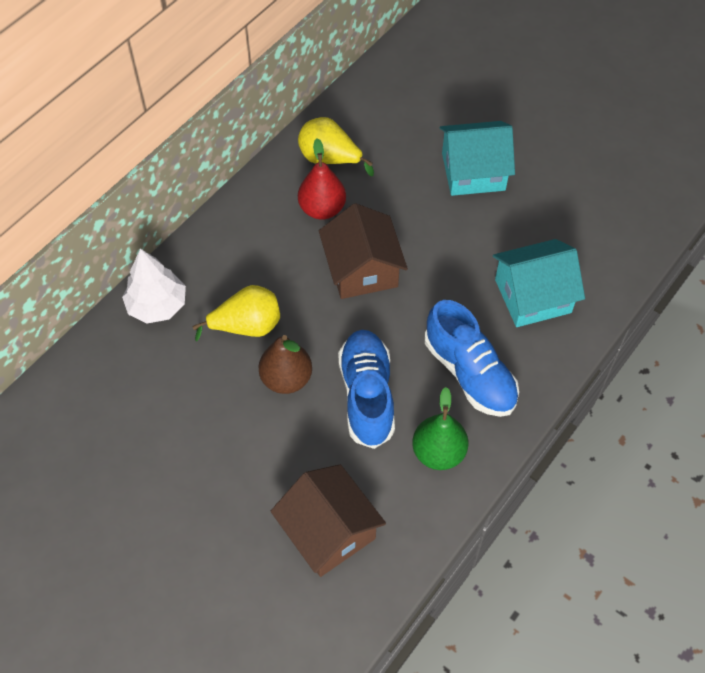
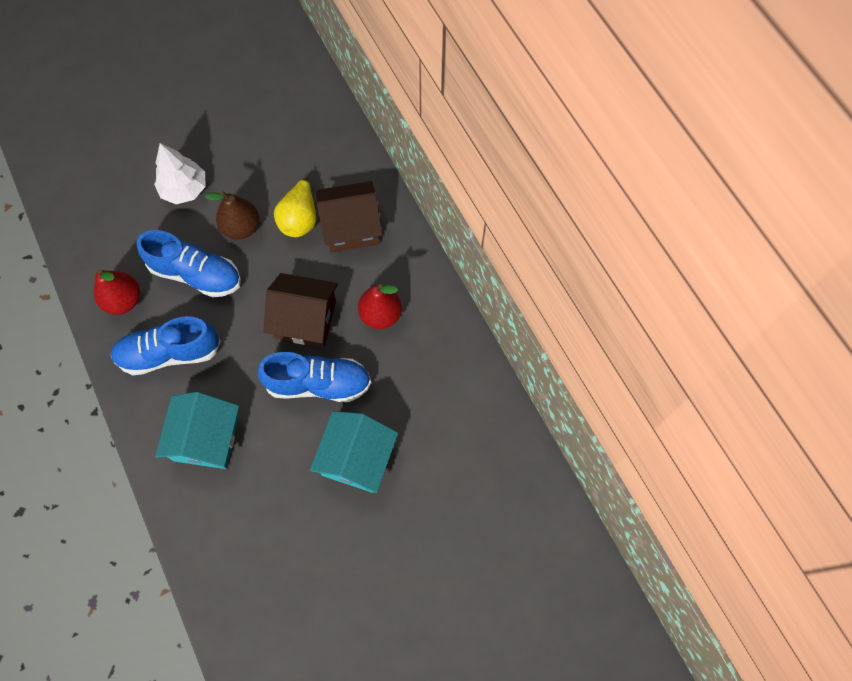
camera: 115 degrees right, 10 degrees up
(157, 305) = (351, 168): white tree -> white tree (184, 189)
(328, 531) = (116, 209): brown house -> brown house (351, 227)
(329, 159) = (431, 343): yellow pear -> none
(422, 229) = (318, 383): none -> blue shoe
(438, 453) = (124, 301): green pear -> red pear

